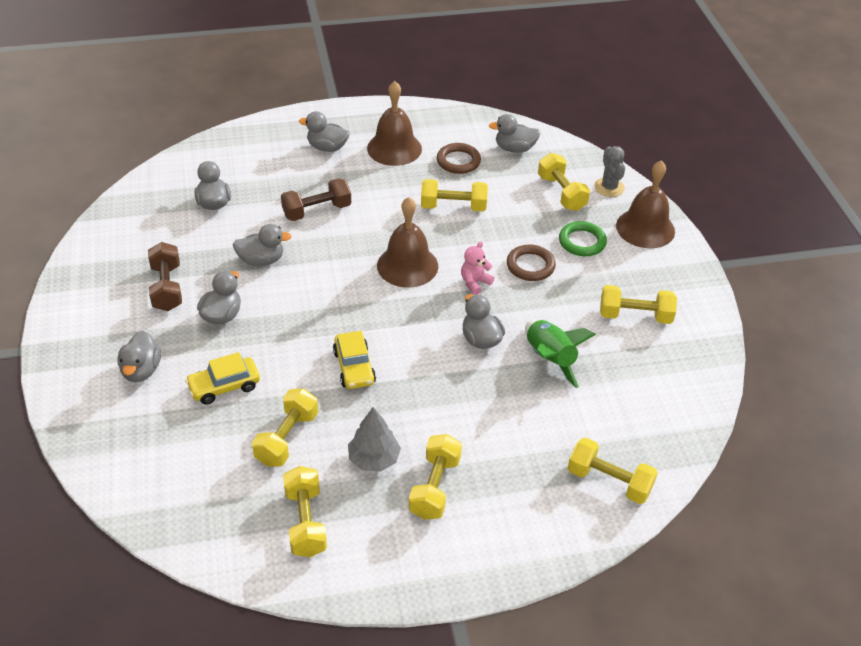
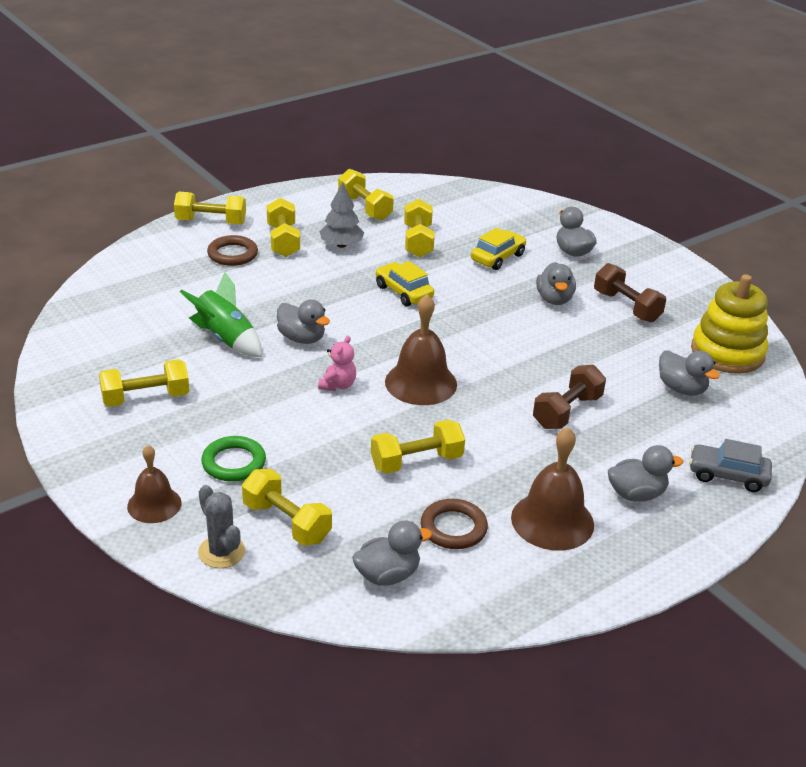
camera: 155 degrees right, 10 degrees down
(140, 220) = (727, 352): none -> yellow stacking toy
(256, 141) = (727, 475): none -> grey car
(261, 260) = (570, 349): grey duck -> none
(530, 266) = (285, 418): brown ring -> brown ring (232, 254)
(609, 481) = (141, 272): yellow dumbbell -> yellow dumbbell (211, 222)
(645, 228) = (154, 504): brown bell -> brown bell, size x0.64

